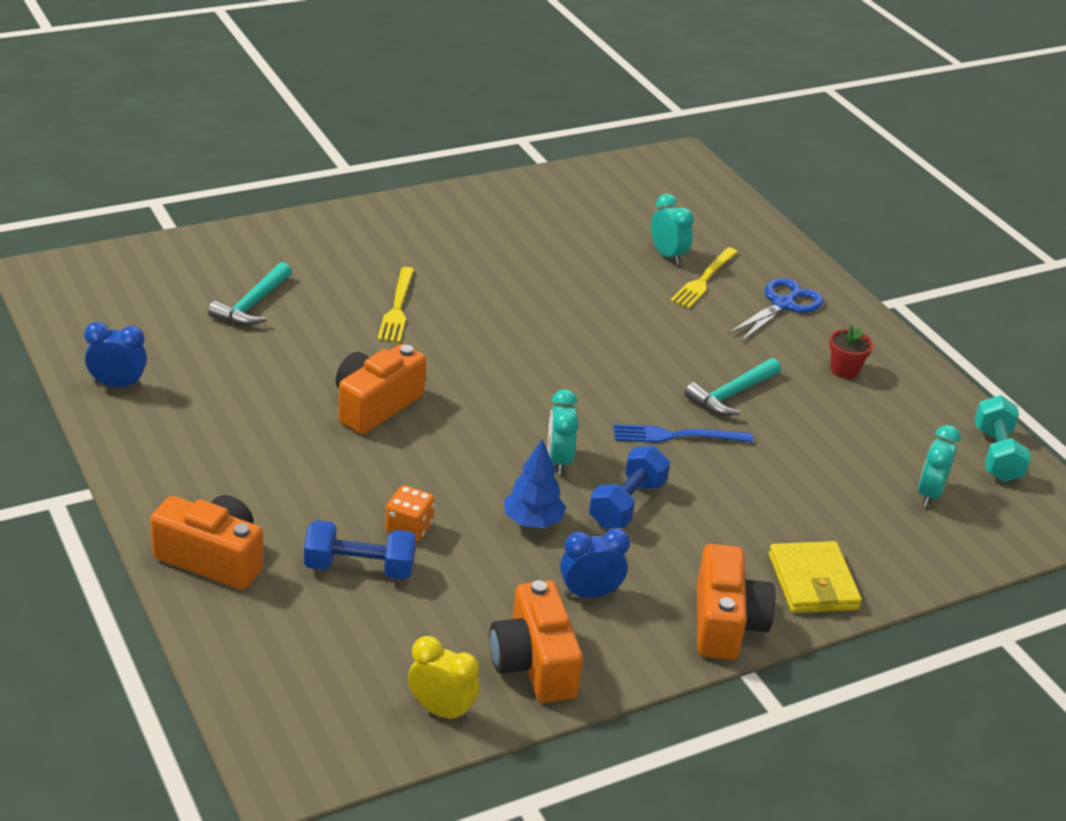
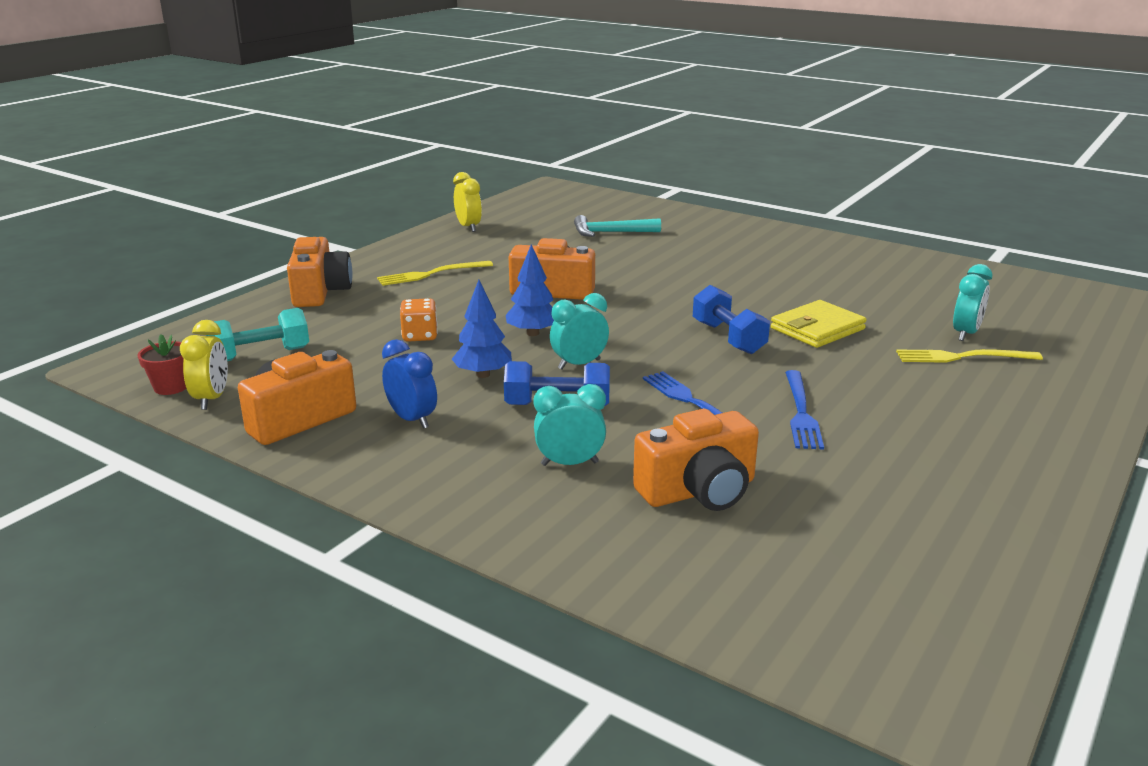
camera: 65 degrees right, 10 degrees down
(118, 385) = (468, 227): blue clock -> yellow clock
(359, 568) = (355, 332): blue dumbbell -> blue dumbbell (728, 338)
(397, 308) = (684, 267): yellow fork -> yellow fork (431, 274)
(468, 459) = (533, 333): none -> blue tree
(725, 623) = (434, 493): orange camera -> orange camera (699, 491)
(731, 395) = (801, 412): turquoise hammer -> blue fork
(783, 305) = (1005, 402): blue scissors -> none
(813, 582) = (553, 527): yellow wallet -> yellow wallet (817, 329)
(844, 370) = (957, 461): red flower pot -> red flower pot (171, 387)
(929, 494) = (814, 569): turquoise clock -> turquoise clock (569, 463)
(996, 455) = (978, 605): turquoise dumbbell -> turquoise dumbbell (260, 355)

